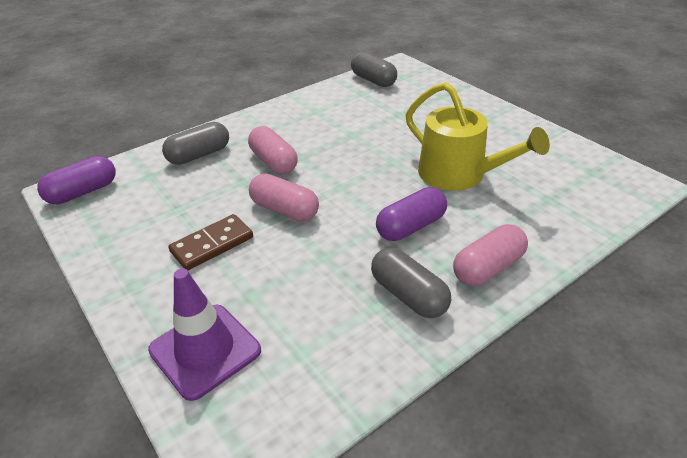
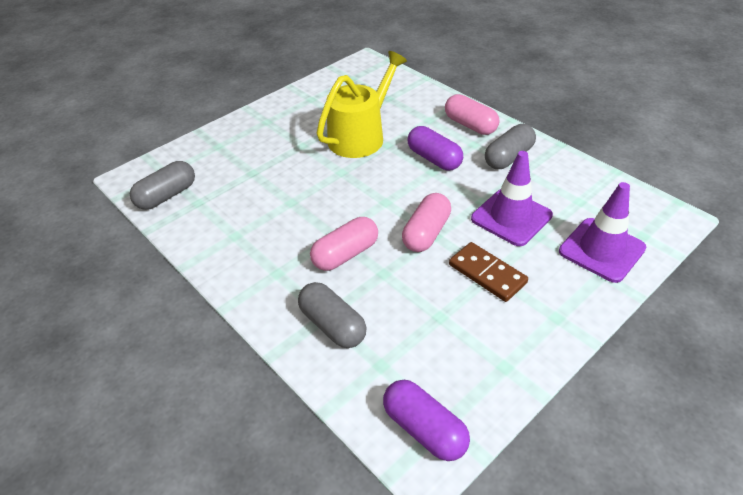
camera: 95 degrees left, 5 degrees up
(289, 277) = (511, 217): none -> purple traffic cone

